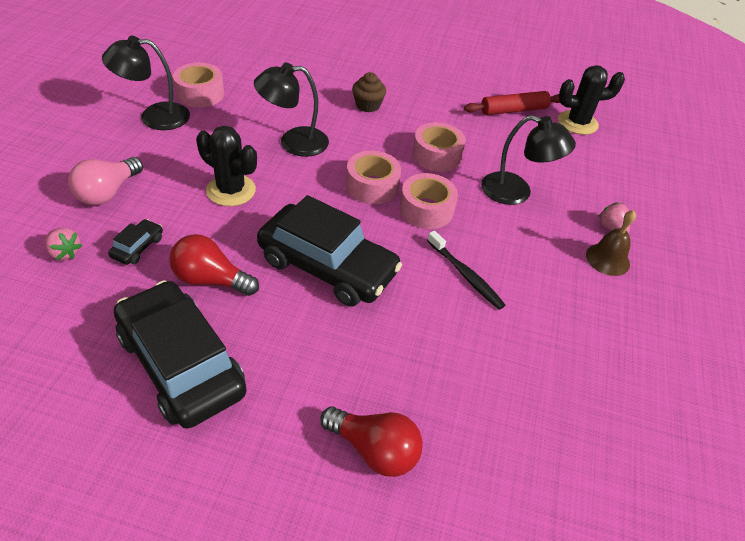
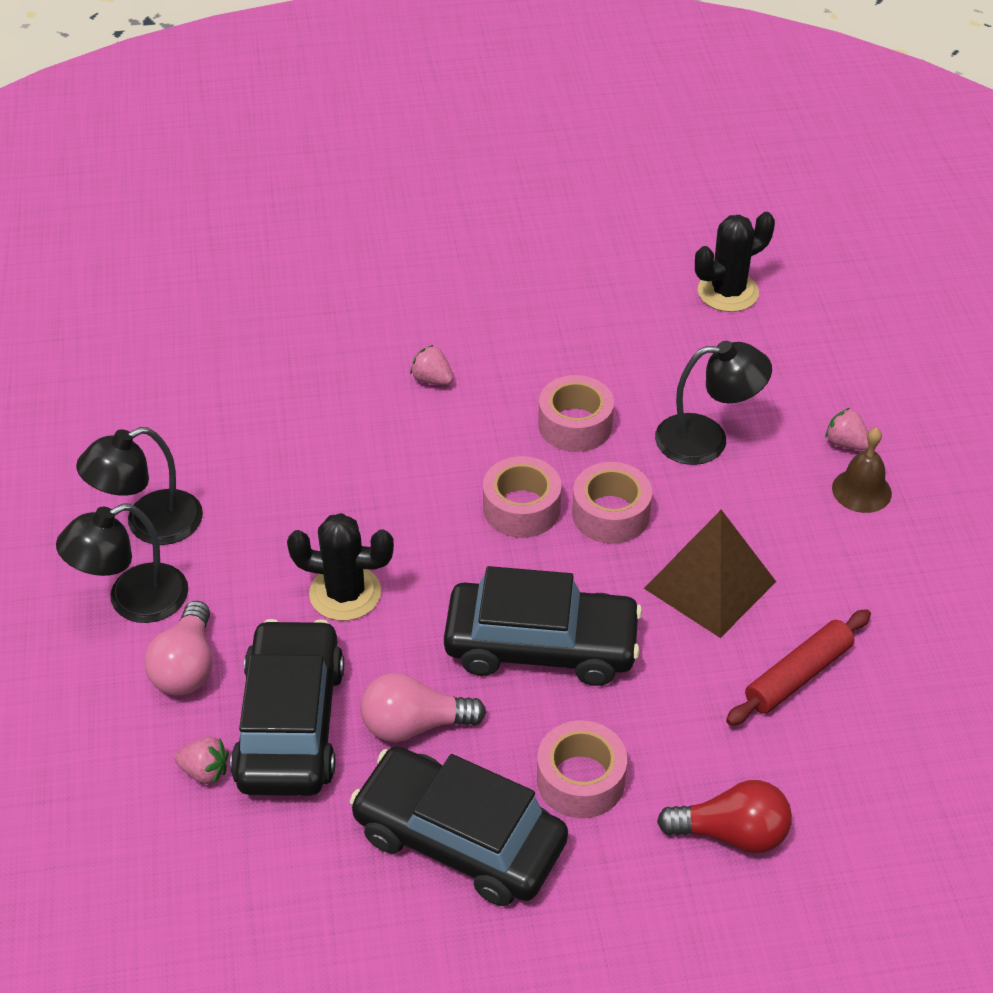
camera: 20 degrees left, 0 degrees up
(138, 247) = (290, 724): black car -> black car, size x2.47
(200, 94) = (183, 458): pink tape -> pink tape (580, 780)
(211, 280) = (414, 725): red light bulb -> pink light bulb
(293, 142) = (373, 484): black lamp -> black lamp (133, 601)
(368, 105) = (432, 379): brown cupcake -> pink strawberry
(465, 275) = (710, 585): black toothbrush -> brown pyramid
(513, 110) = (633, 305): red rolling pin -> red rolling pin (798, 676)

